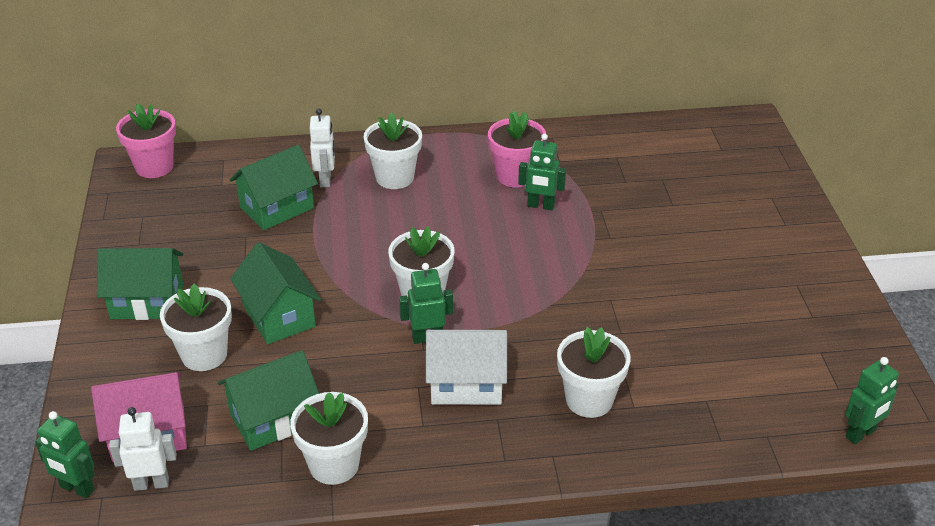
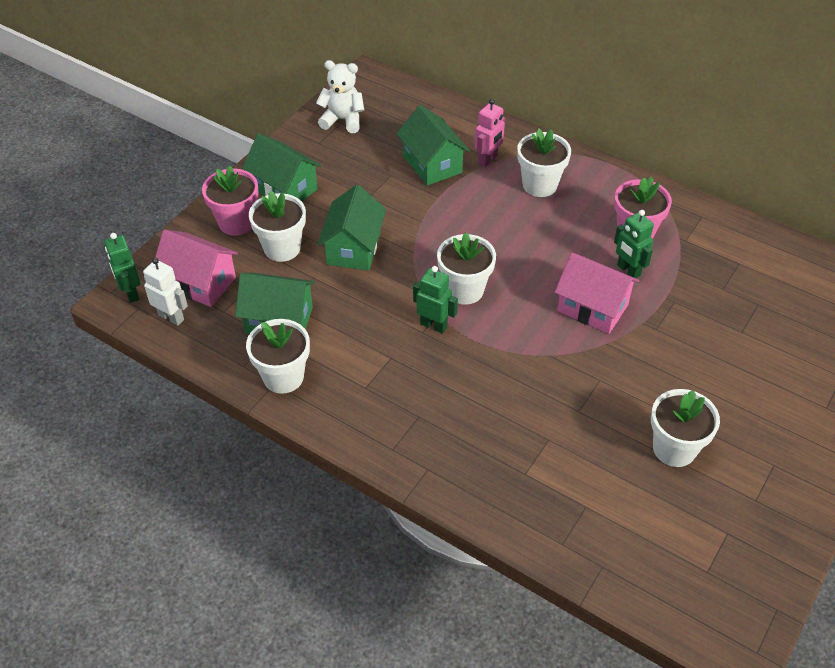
camera: 40 degrees right, 10 degrees up
(142, 213) = (342, 120): none -> white teddy bear
(154, 167) = (383, 88): pink flower pot -> pink flower pot (236, 223)
(277, 208) = (432, 164): green house -> green house turned 60 degrees clockwise
(325, 180) = (488, 160): white robot -> pink robot
(466, 384) = (424, 377): white house -> none
(544, 249) = (592, 308): none -> pink house
(589, 400) = (497, 446): white flower pot -> white flower pot (674, 449)
(861, 434) = (682, 620): green robot -> none

